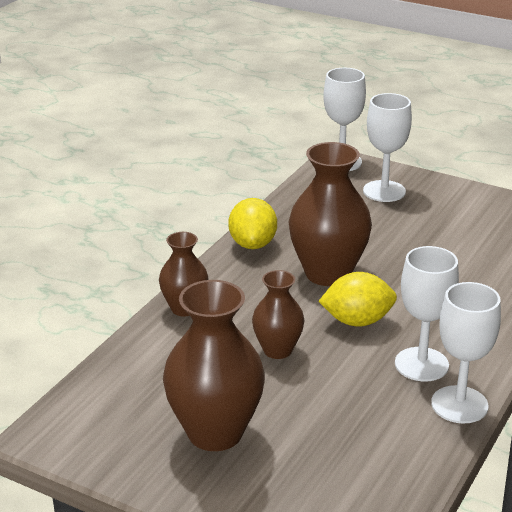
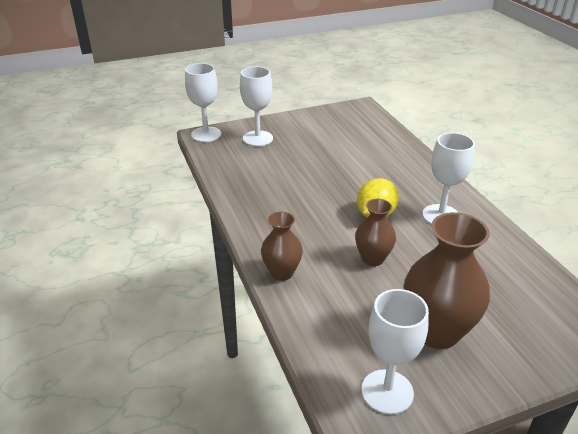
camera: 50 degrees left, 5 degrees up
(252, 244) = (246, 208): yellow lemon -> none
(328, 273) = (315, 199): brown vase -> none
(459, 405) = (490, 223): white goblet -> white goblet (387, 392)

